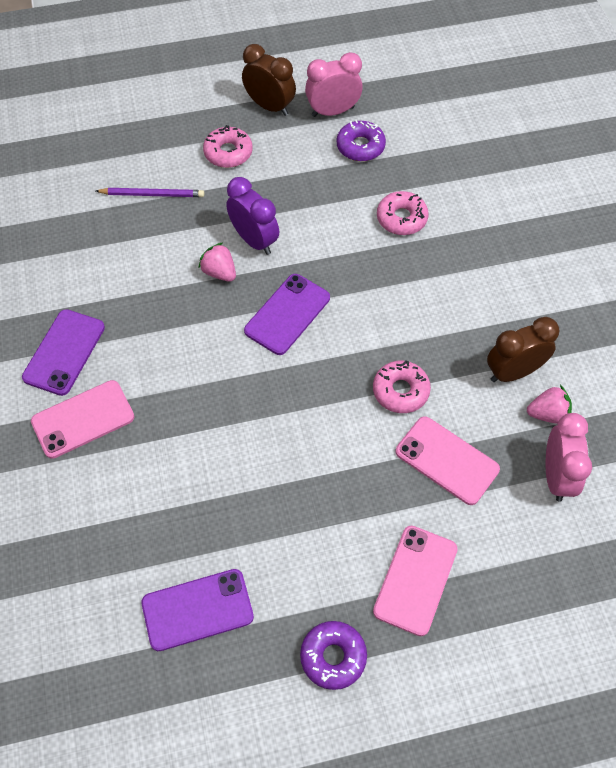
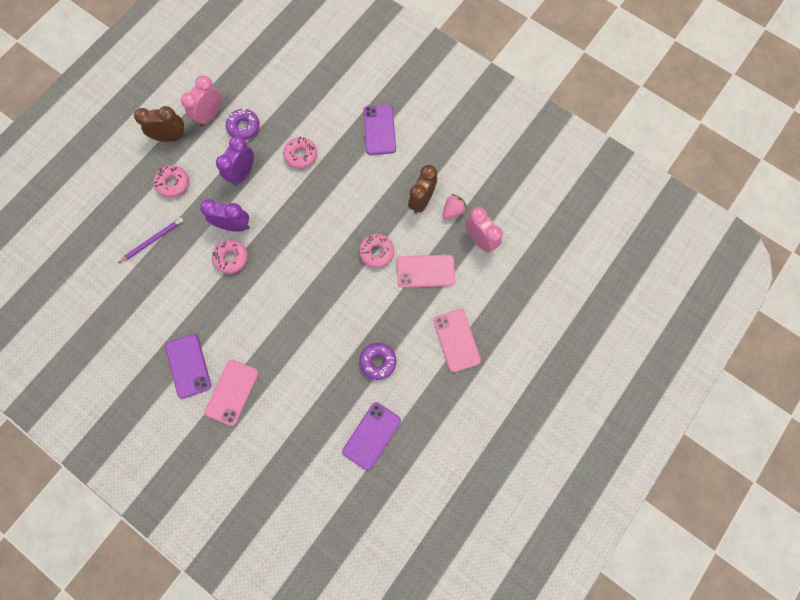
camera: 40 degrees left, 15 degrees up
(219, 272) = (231, 258): pink strawberry -> pink donut
(287, 314) = (287, 254): purple phone -> purple phone (379, 130)
(315, 192) = (243, 173): none -> purple clock
(333, 657) = (449, 405): purple donut -> purple donut (378, 362)

